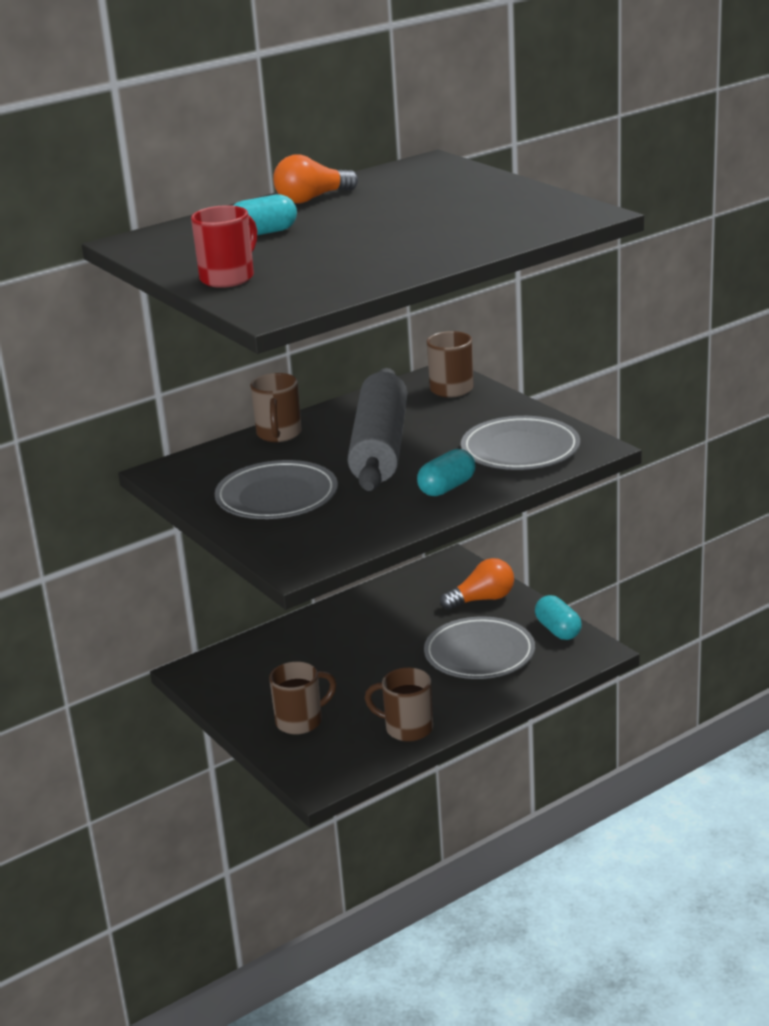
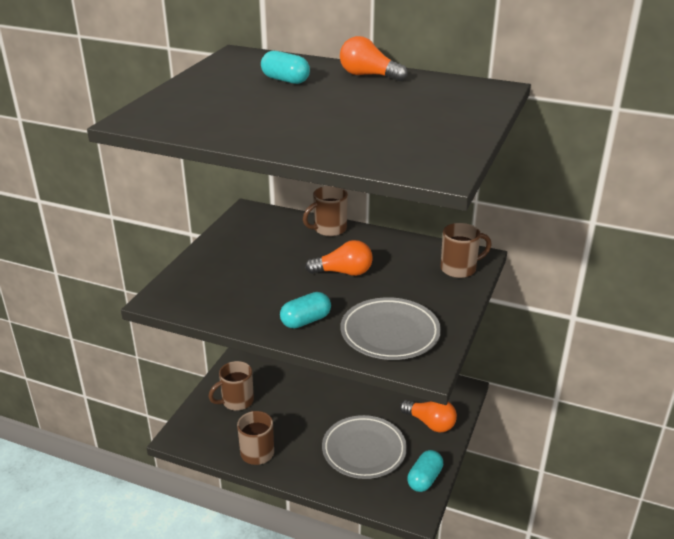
camera: 55 degrees right, 5 degrees up
(229, 278) = (190, 93): red mug -> none
(277, 497) = (244, 260): grey plate -> none
(301, 721) = (236, 401): brown mug -> brown mug turned 120 degrees clockwise
(380, 447) = (343, 272): grey rolling pin -> orange light bulb
(447, 488) = (306, 321): turquoise capsule -> turquoise capsule turned 45 degrees counterclockwise

